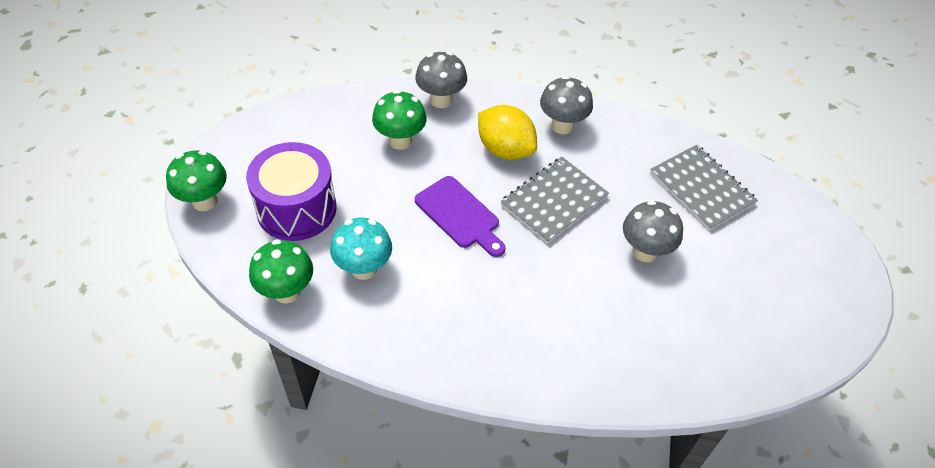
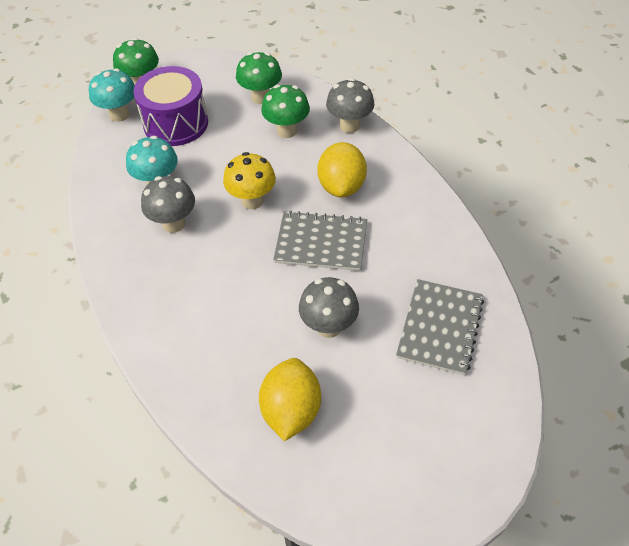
camera: 55 degrees right, 0 degrees up
(229, 244) = (119, 114): none -> turquoise mushroom
(287, 292) = (107, 162): green mushroom -> green mushroom (261, 97)
(460, 215) = (252, 201): purple cutting board -> yellow mushroom
(562, 126) = (405, 203): grey mushroom -> grey mushroom (174, 223)
(707, 326) = (291, 411): none -> yellow lemon

